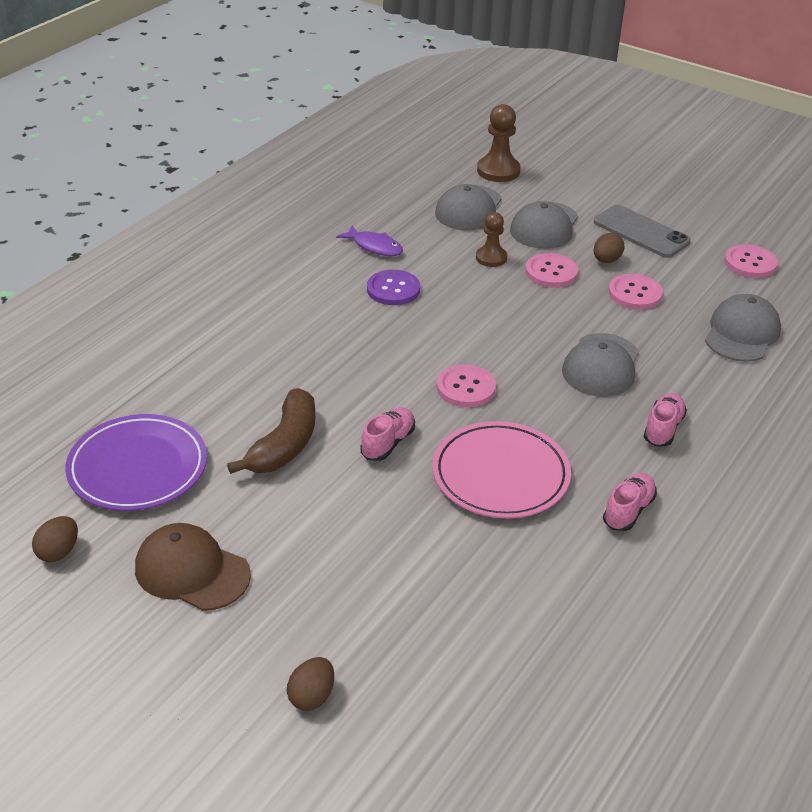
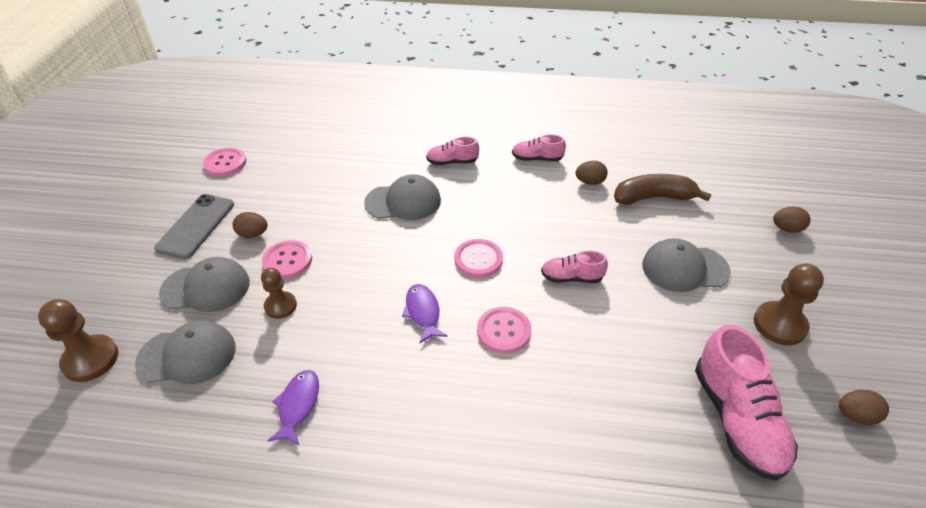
camera: 115 degrees left, 5 degrees up
(138, 467) = (737, 419): purple plate -> pink shoe
(192, 571) = (779, 325): brown cap -> brown pawn
(284, 445) = (625, 335): brown banana -> brown banana (654, 198)
(393, 289) = (370, 356): purple button -> none
(420, 330) = (423, 312): none -> purple fish
(500, 475) = (553, 214): pink plate -> none
(544, 539) = (590, 182): none -> brown egg
(635, 293) = (297, 208): pink button -> pink button (504, 331)
(742, 333) = (323, 151): grey cap -> grey cap (684, 268)

